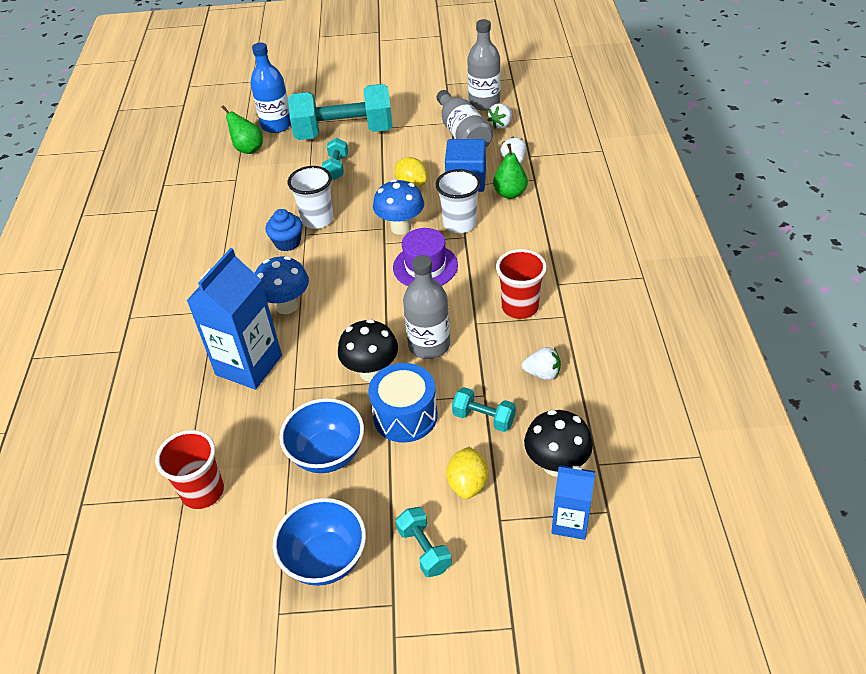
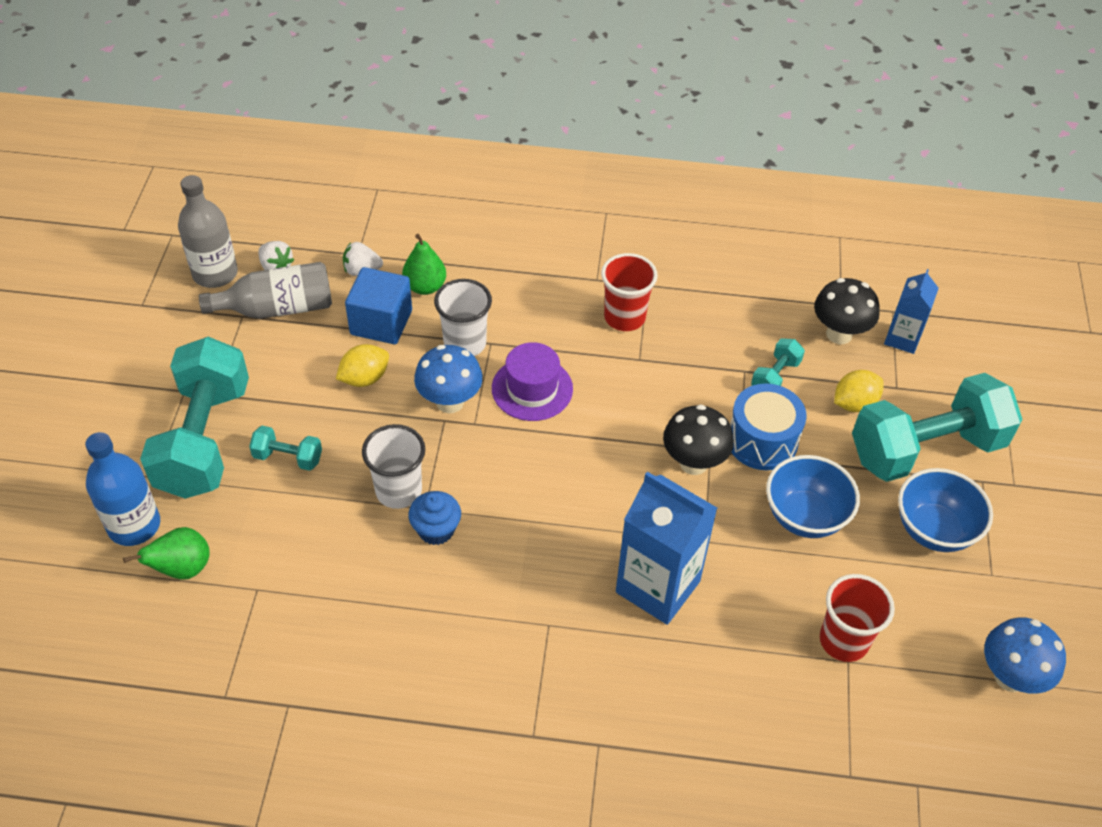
camera: 85 degrees left, 5 degrees up
(286, 306) = (562, 539): blue mushroom -> blue mushroom (1010, 677)
(424, 549) = (926, 449): turquoise dumbbell -> turquoise dumbbell, size x2.33
(429, 345) = (664, 405): grey bottle -> none
(467, 483) = (854, 403): yellow lemon -> yellow lemon turned 45 degrees counterclockwise
(542, 373) = (724, 319): white strawberry -> none

